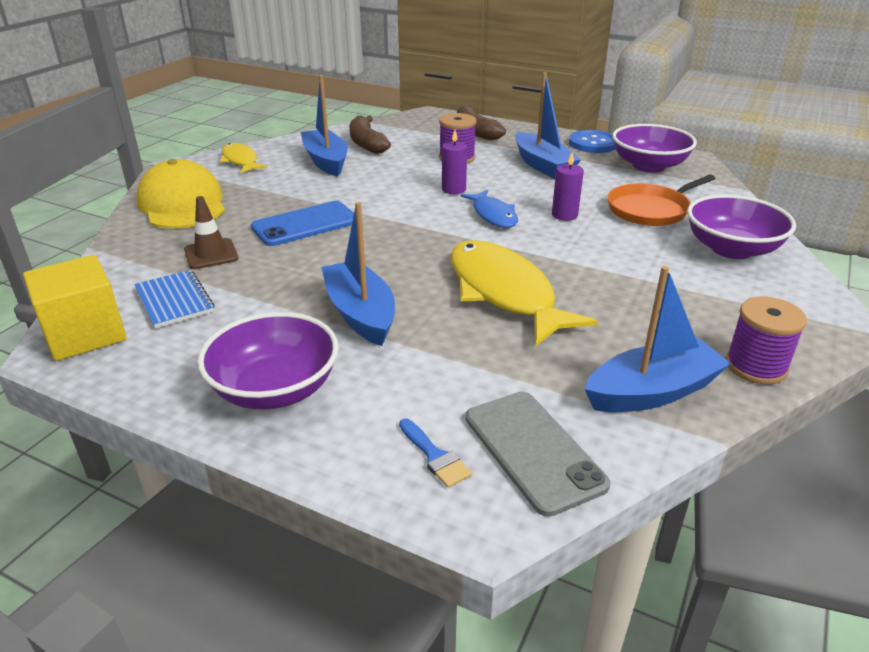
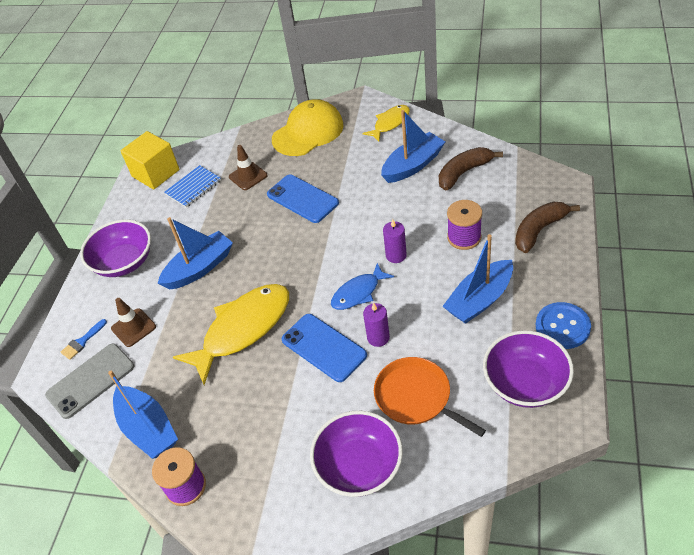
camera: 80 degrees right, 15 degrees up
(440, 390) = (133, 327): none -> brown traffic cone
(563, 245) = (324, 347): none -> blue phone

